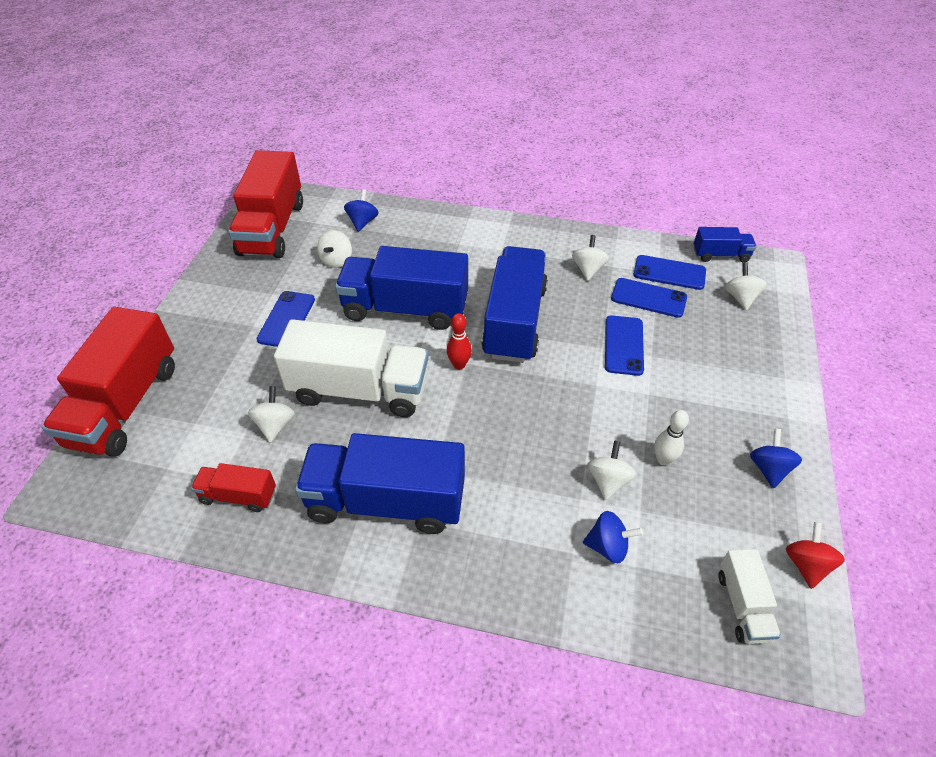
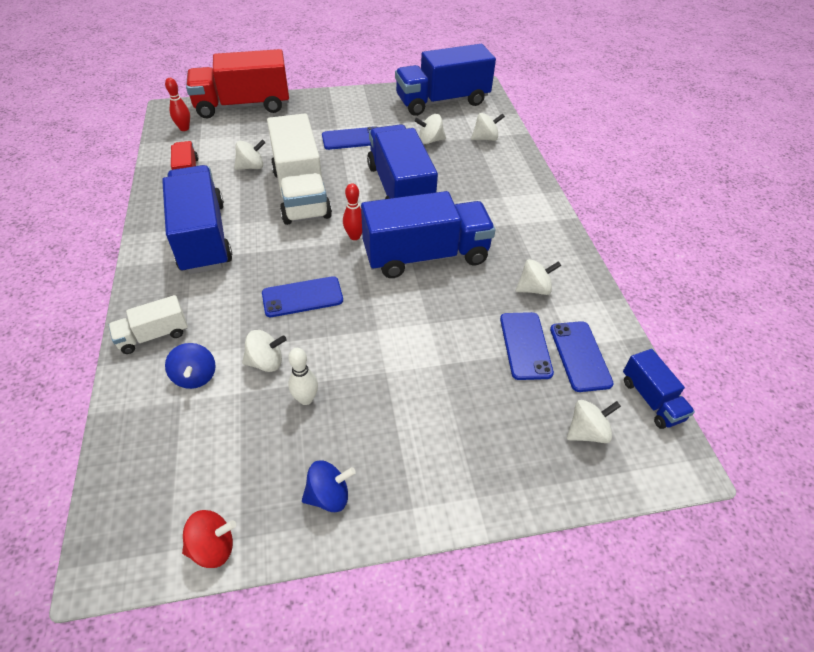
camera: 65 degrees right, 0 degrees up
(127, 483) = (184, 128): none -> red bowling pin
(272, 228) = (442, 101): red truck -> blue truck
(362, 222) = (485, 138): blue spinning top -> white spinning top
(623, 345) = (441, 339): blue phone -> blue phone (302, 297)
(743, 605) = (154, 492): white truck -> white truck (154, 335)

